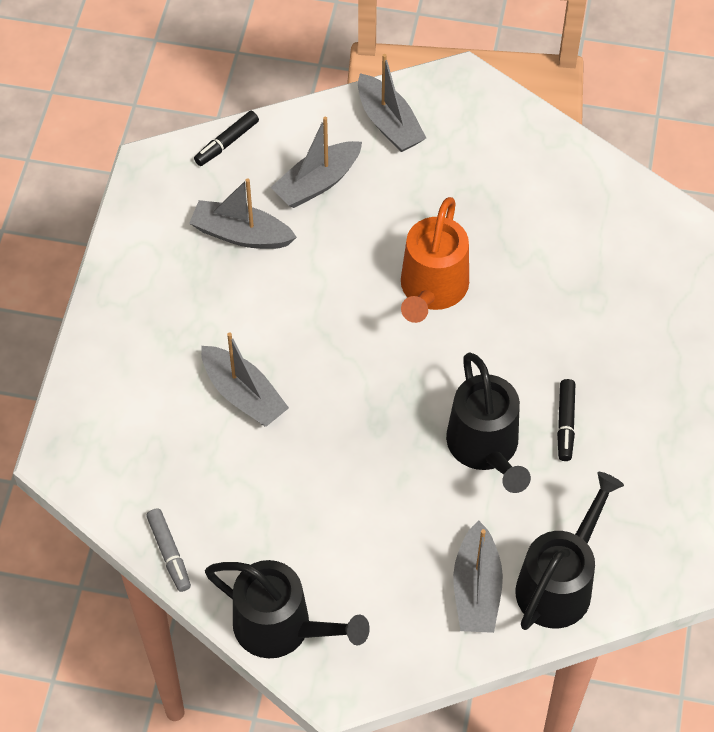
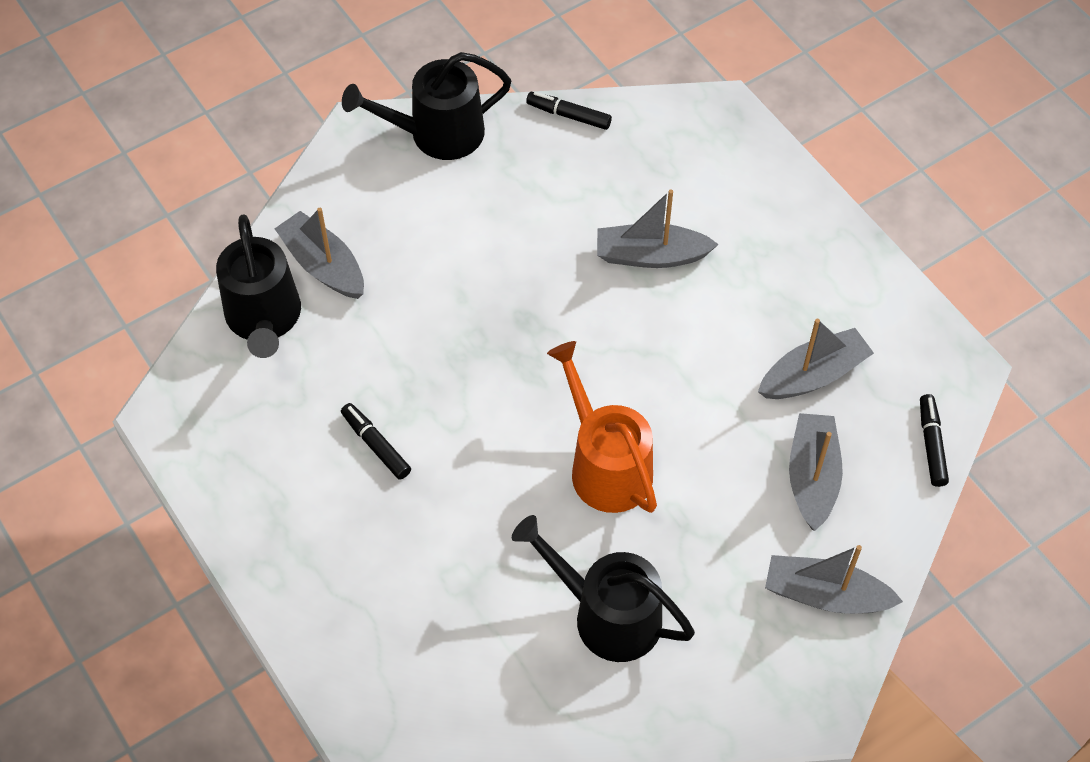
camera: 135 degrees right, 0 degrees up
(169, 553) = (568, 115): grey marker -> black marker
(485, 447) = (422, 371): black watering can -> black watering can (607, 615)

